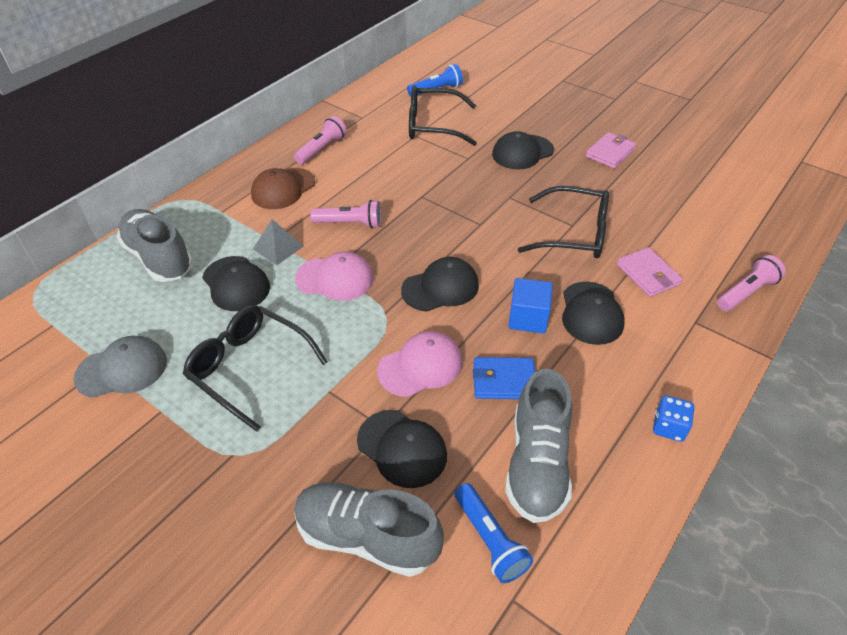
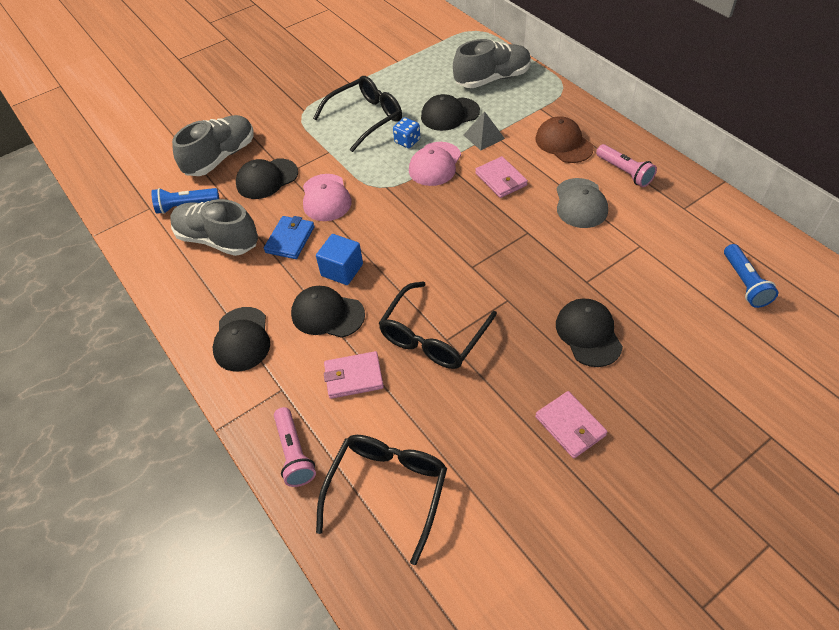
camera: 110 degrees right, 5 degrees up
(122, 369) = (391, 68): grey cap -> grey cap (580, 203)
(350, 224) = (501, 179): pink flashlight -> pink wallet
(432, 125) = (659, 264): black glasses -> black glasses (387, 490)
(440, 288) = (399, 223): black cap -> black cap (242, 339)
(668, 427) = (199, 322): blue dice -> blue dice (407, 141)

